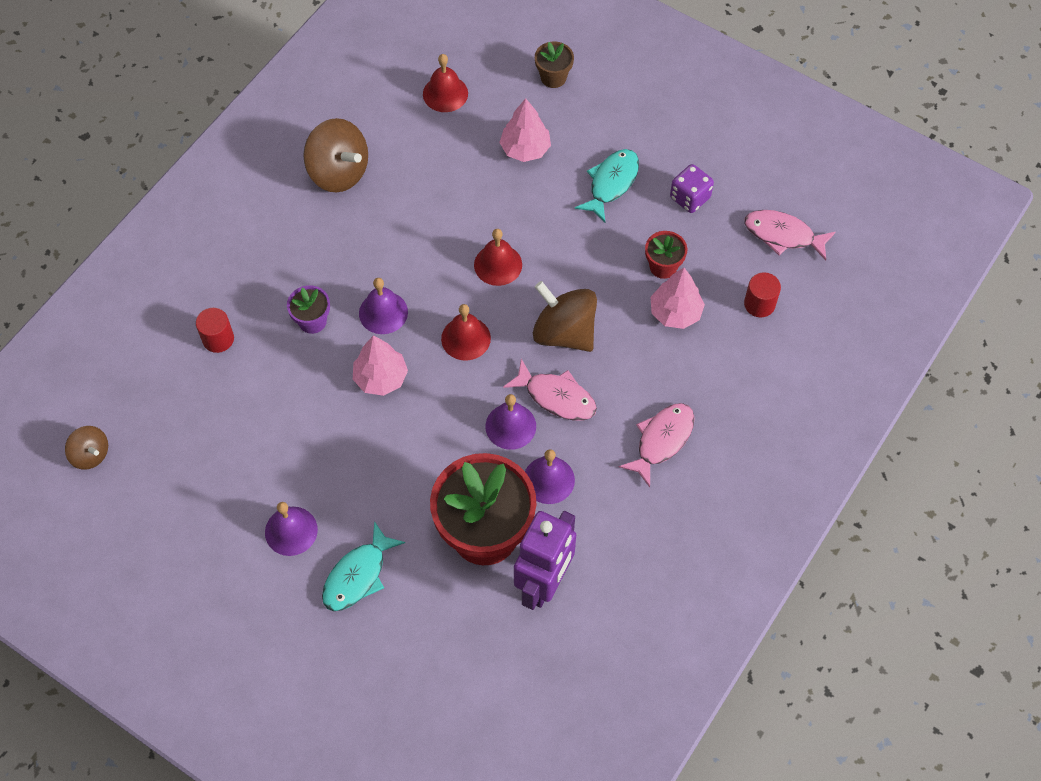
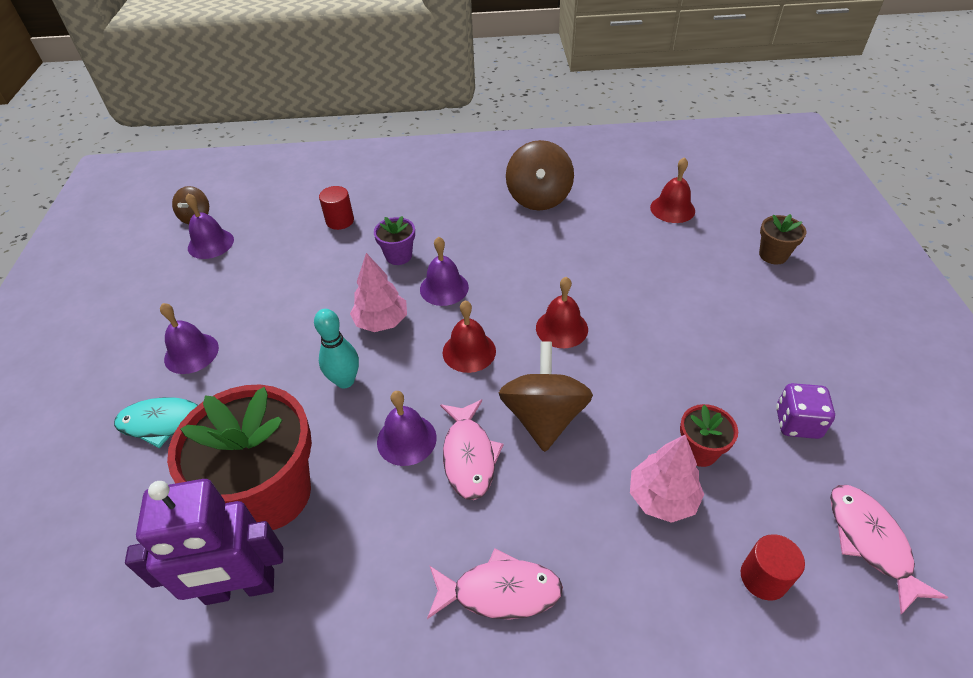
camera: 55 degrees right, 15 degrees down
(421, 436) = (345, 381): none -> turquoise bowling pin
(525, 149) = (688, 278): pink tree -> none
(548, 480) = (369, 510): purple bell -> purple bell (210, 243)
(611, 183) = (732, 353): turquoise fish -> none

